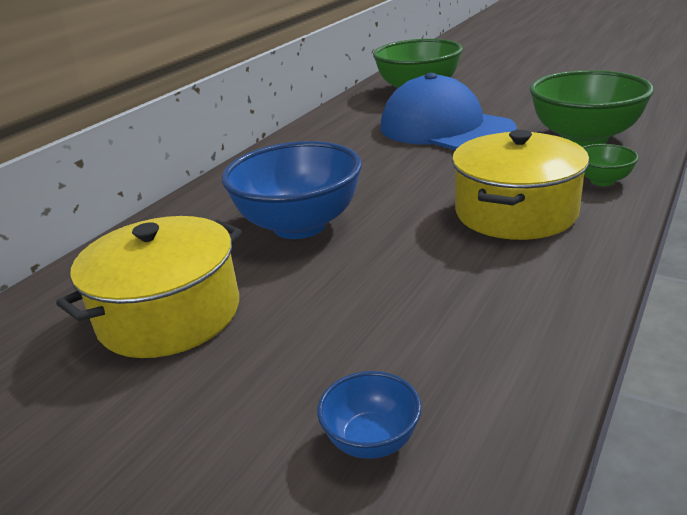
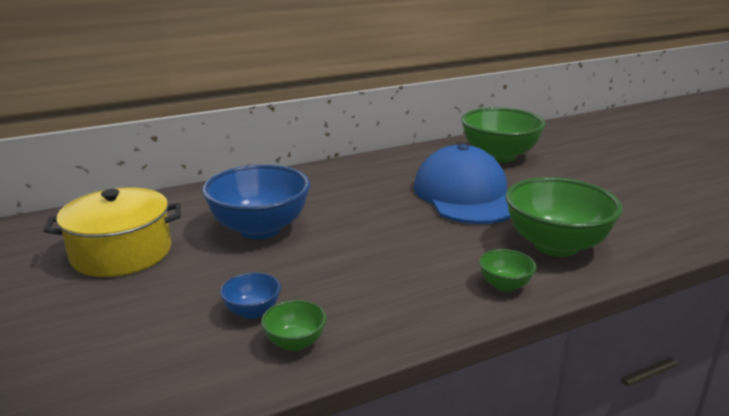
camera: 30 degrees right, 5 degrees down
(372, 440) = (100, 370): blue bowl -> blue bowl (252, 311)
(515, 212) = (400, 280): yellow pot -> none
(523, 304) = (295, 343): none -> green bowl

